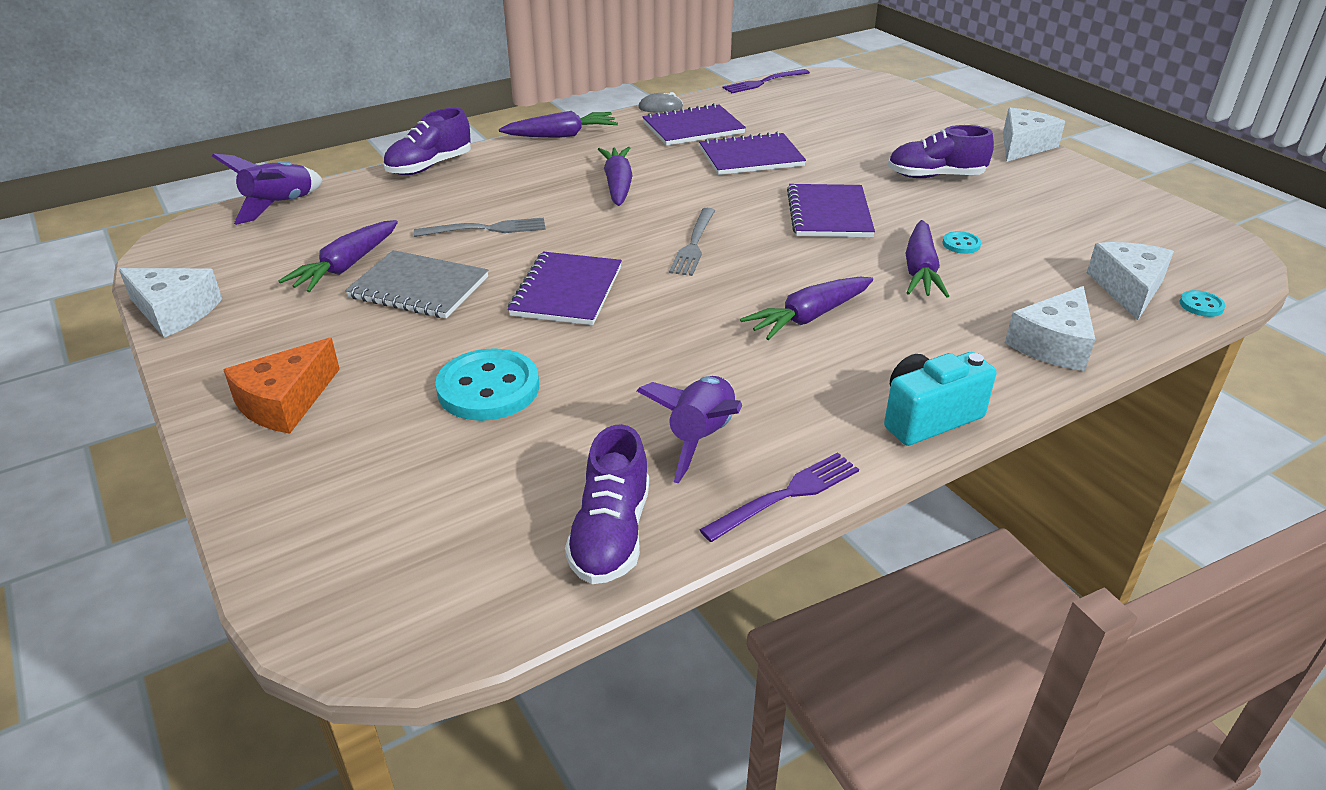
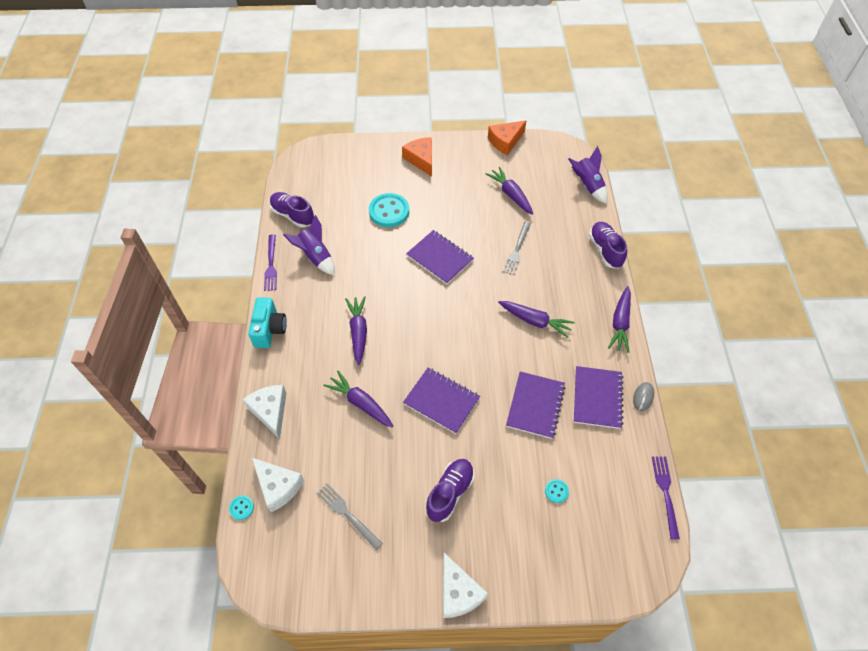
camera: 120 degrees right, 20 degrees up
(174, 312) = (505, 141): white cheese -> orange cheese
(419, 288) = (476, 212): grey notebook -> none
(694, 244) = (449, 323): grey fork -> grey fork (347, 514)
(961, 244) = (369, 442): turquoise button -> turquoise button (556, 491)

